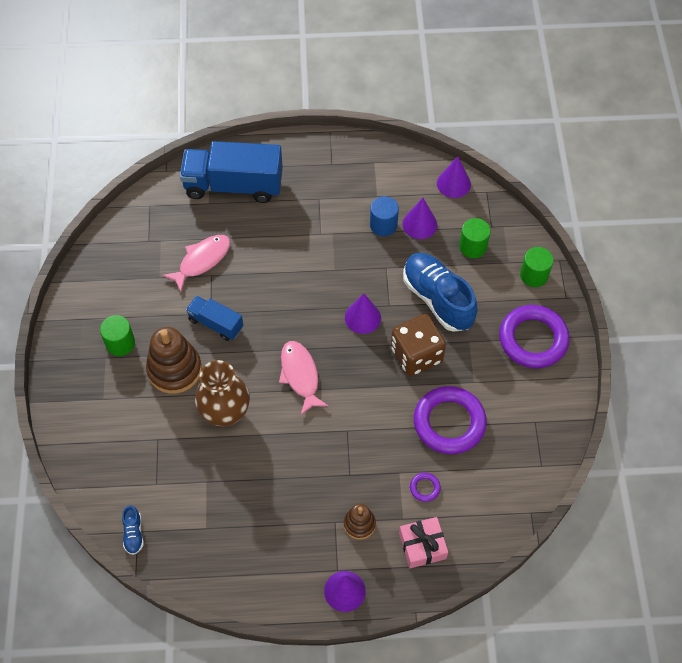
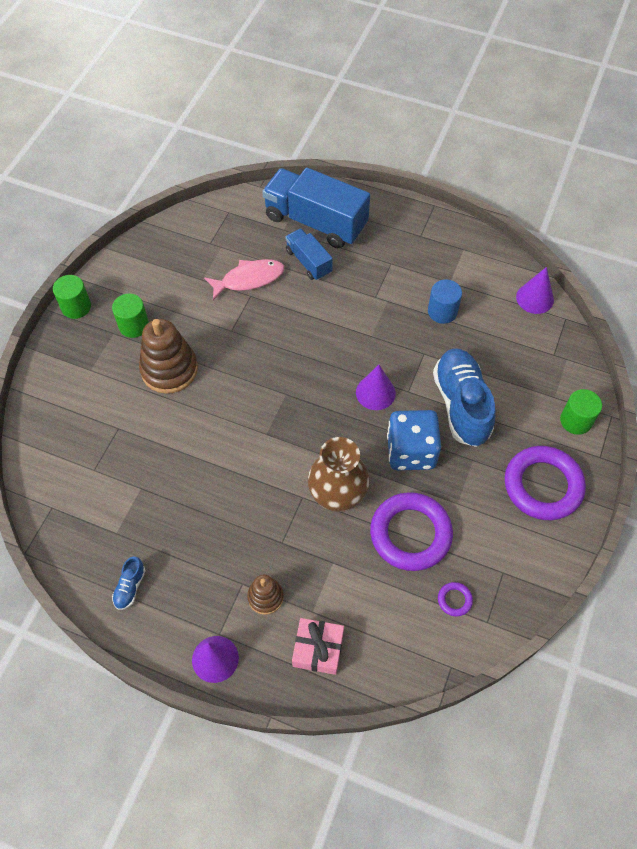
camera: 25 degrees right, 0 degrees up
(133, 534) = (47, 508): blue shoe -> blue shoe (130, 587)
(216, 324) = (230, 342): blue truck -> blue truck (308, 262)
(225, 413) = (194, 430): brown vase -> brown vase (337, 496)
(300, 375) = (284, 424): pink fish -> none
(416, 355) = (411, 451): brown dice -> blue dice
(419, 224) = (480, 324): purple cone -> none
(424, 488) = (351, 590): purple ring -> purple ring (454, 600)
(473, 247) = (524, 367): green cylinder -> green cylinder (76, 307)

